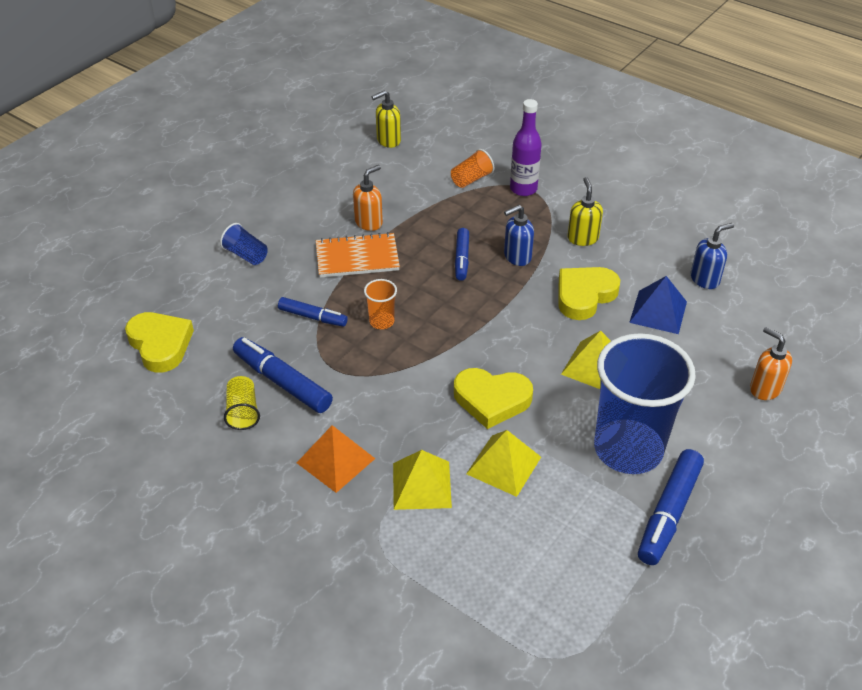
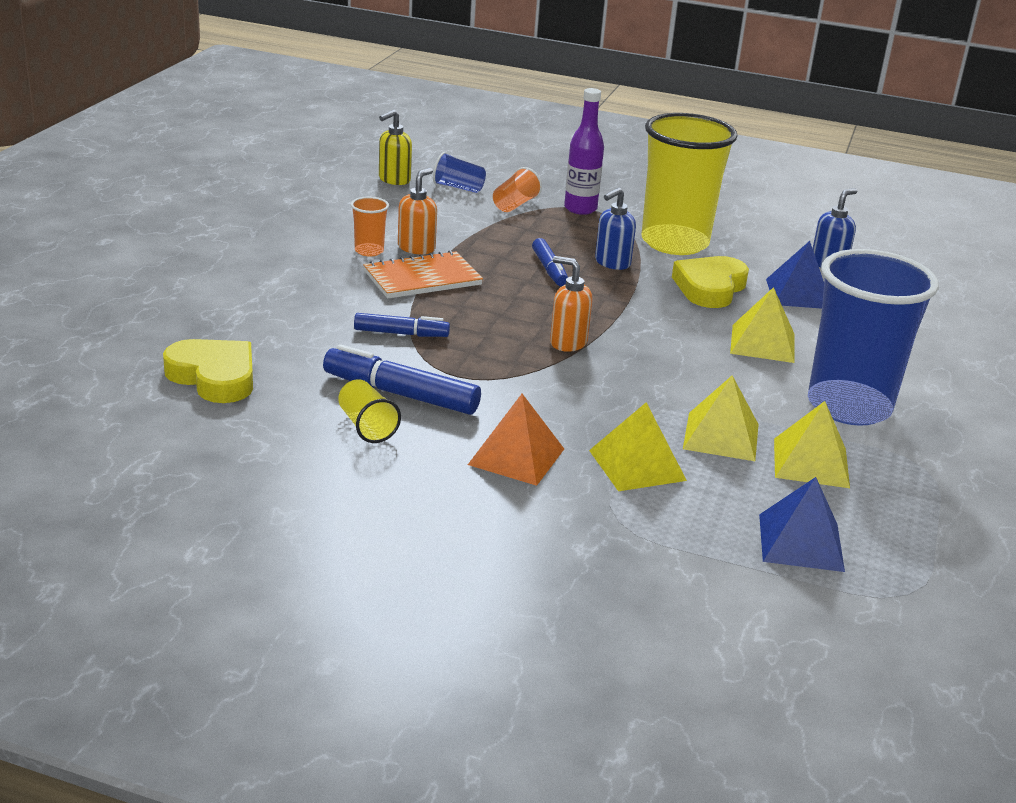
camera: 20 degrees left, 15 degrees down
(246, 255) = (278, 287): blue cup -> blue cup (458, 188)
(381, 321) = (490, 330): orange cup -> orange cup (369, 251)
(492, 400) = (667, 383): yellow heart -> none
(506, 588) = (800, 542): none -> blue pyramid
(561, 506) = (811, 463): none -> yellow pyramid
(582, 238) = (674, 243): yellow soap dispenser -> yellow cup
(668, 513) = (930, 453): blue marker -> none
(764, 389) = (953, 343): orange soap dispenser -> orange soap dispenser (568, 343)

